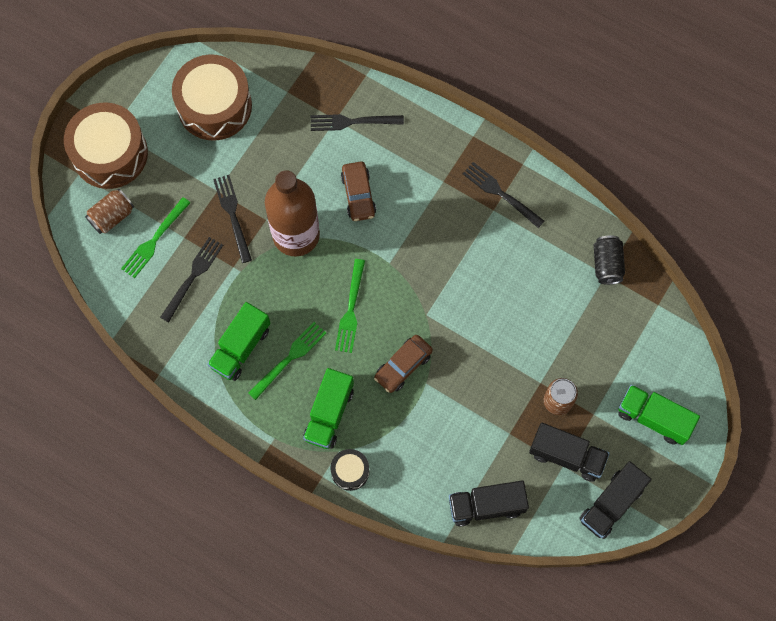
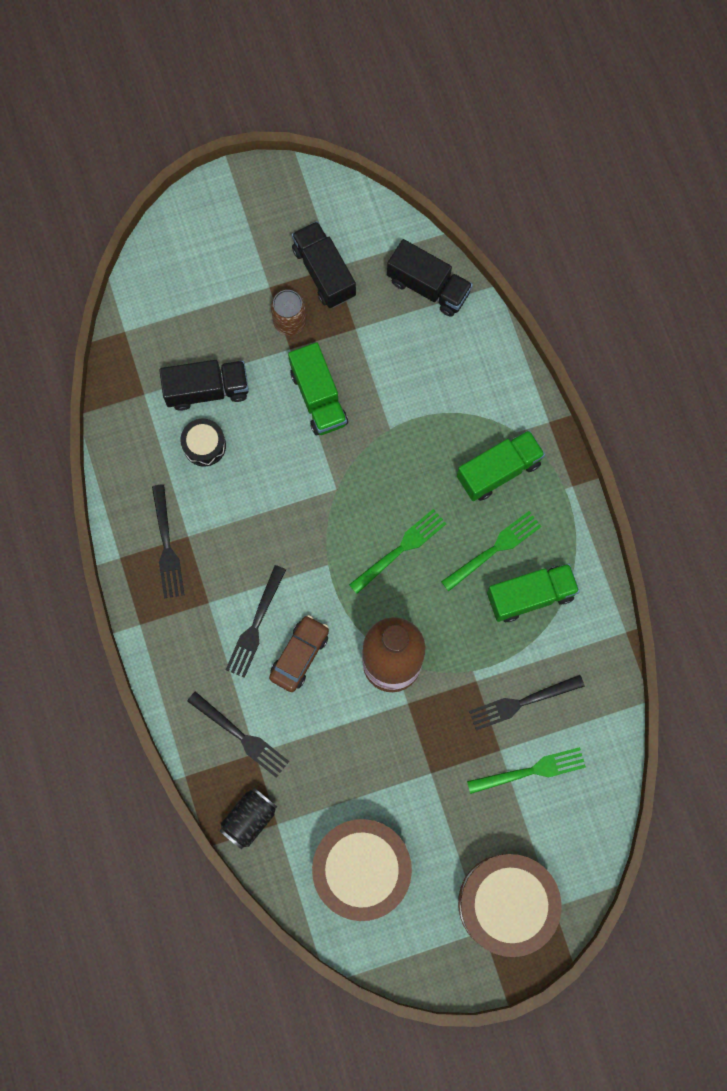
camera: 140 degrees left, 5 degrees up
(112, 216) = (554, 831): brown can -> none
(232, 215) = (436, 734): black fork -> black fork (256, 625)
(289, 358) = (494, 549): green fork -> green fork turned 150 degrees clockwise
(350, 471) = (521, 406): black drum -> black drum (204, 445)
(403, 366) = (397, 459): brown car -> none
(607, 264) = (134, 402): black can -> black can (249, 819)
(611, 504) = (323, 206): black truck -> black truck (207, 390)
(653, 418) = (222, 243): green truck -> green truck (318, 397)

